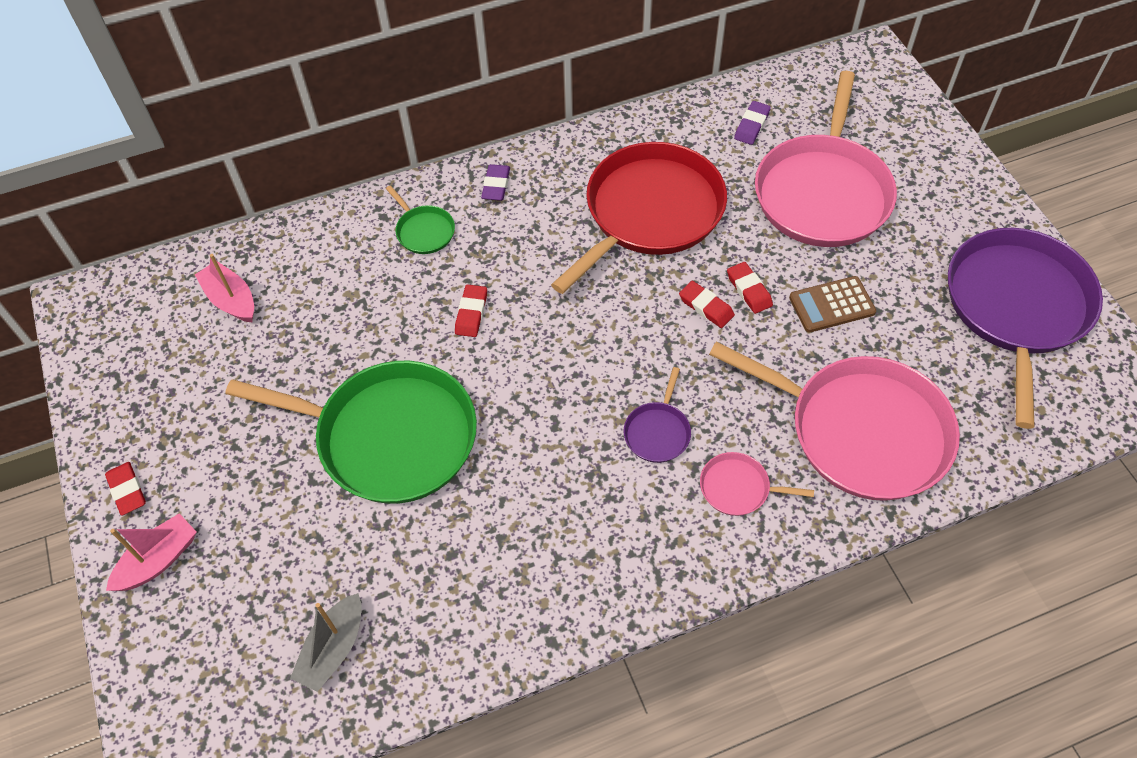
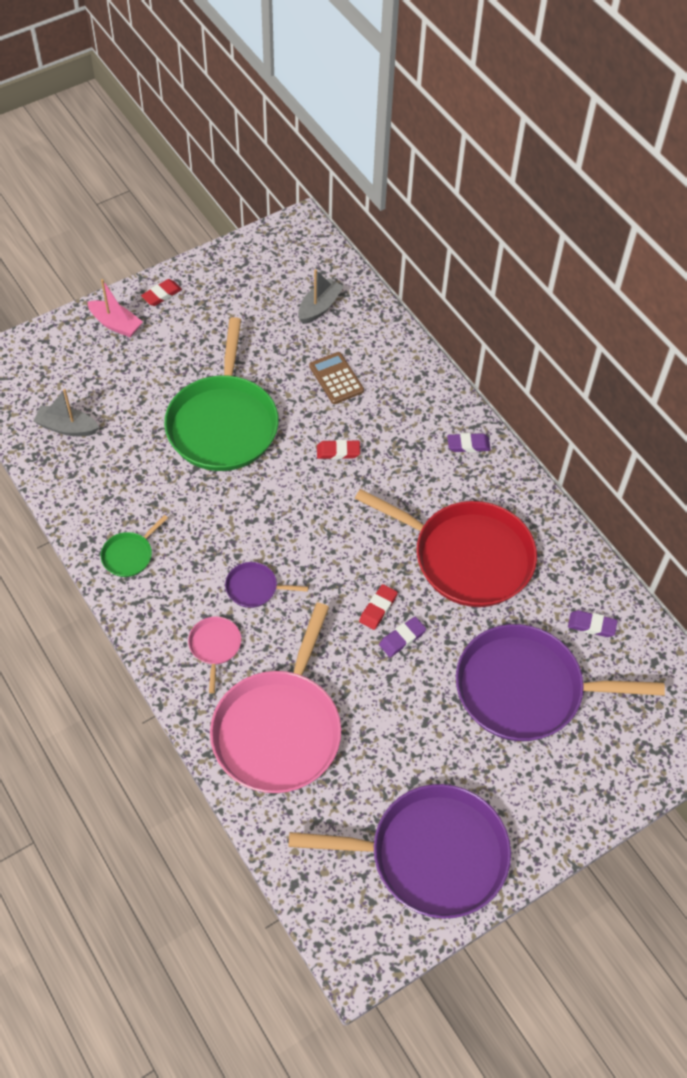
camera: 75 degrees right, 0 degrees up
(231, 300) = (319, 307): pink boat -> grey boat
(424, 231) = (409, 406): green pan -> green pan (129, 555)
(749, 290) = (402, 638): red eraser -> purple eraser
(823, 192) = (525, 689): pink pan -> purple pan
(832, 305) = (400, 702): brown calculator -> brown calculator (336, 378)

